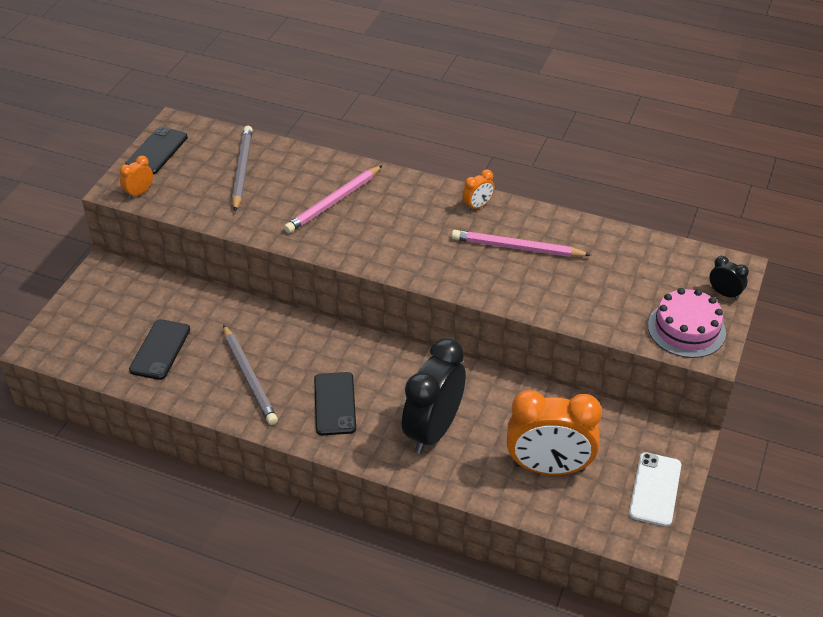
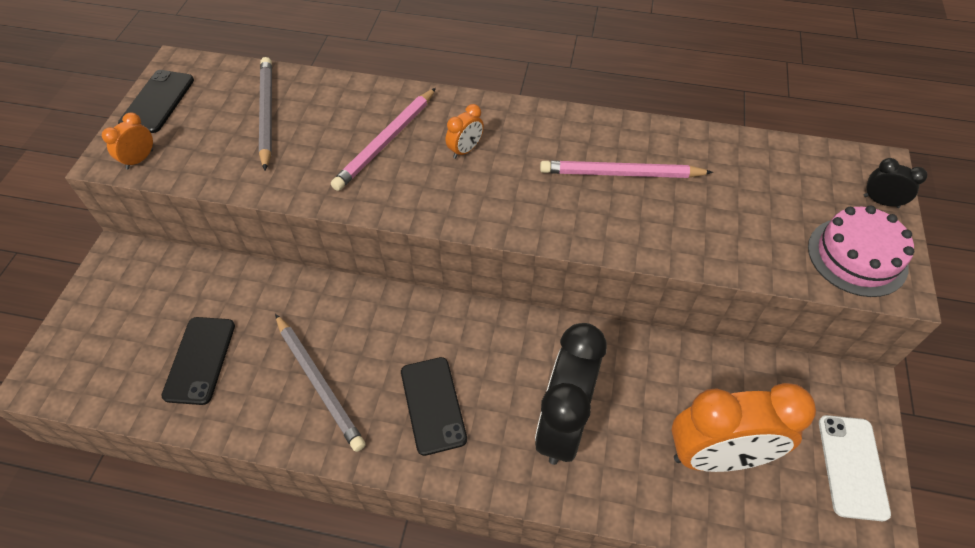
camera: 10 degrees left, 10 degrees up
(477, 206) = (559, 125): orange clock -> orange clock (465, 150)

